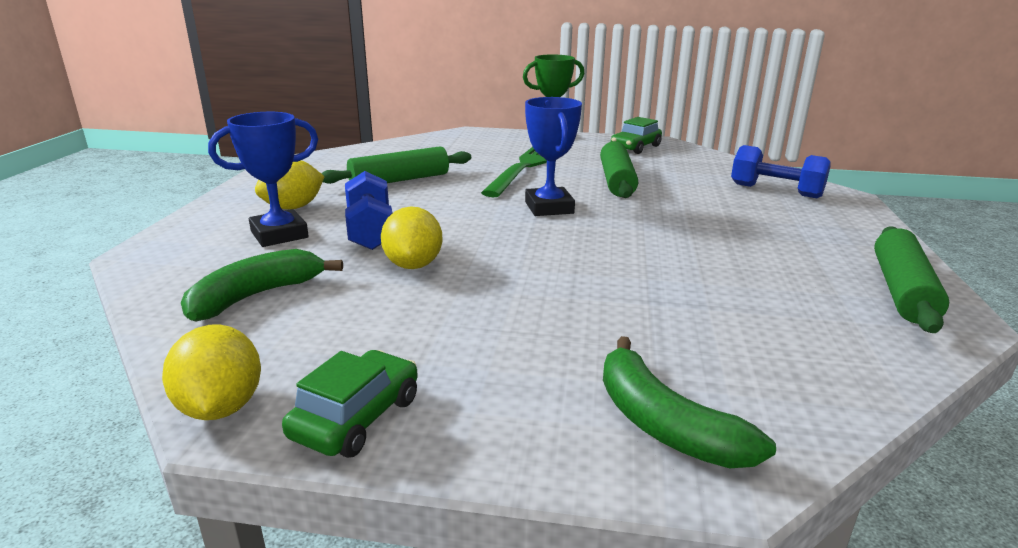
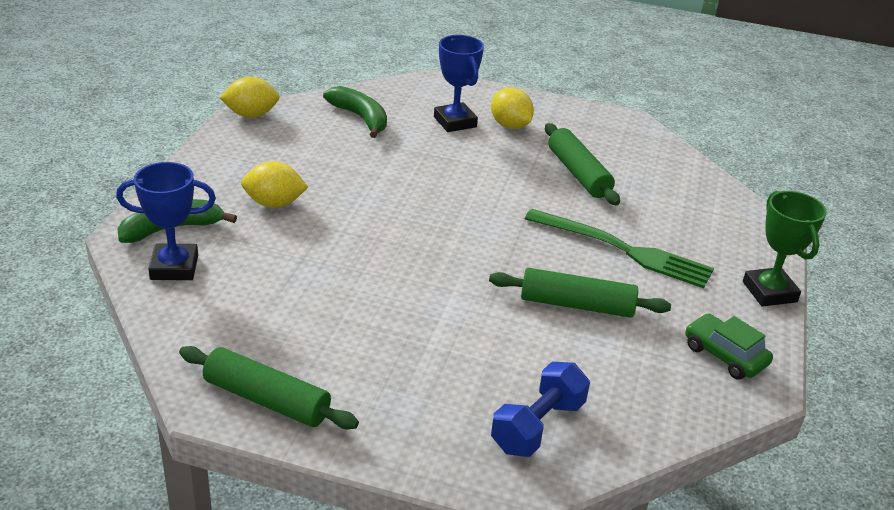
camera: 95 degrees right, 10 degrees up
(356, 417) = (225, 146): green car -> none
(370, 231) = (454, 156): blue dumbbell -> none
(413, 265) = (389, 170): yellow lemon -> yellow lemon (274, 203)
(549, 207) = (496, 245): blue trophy -> blue trophy (174, 267)

